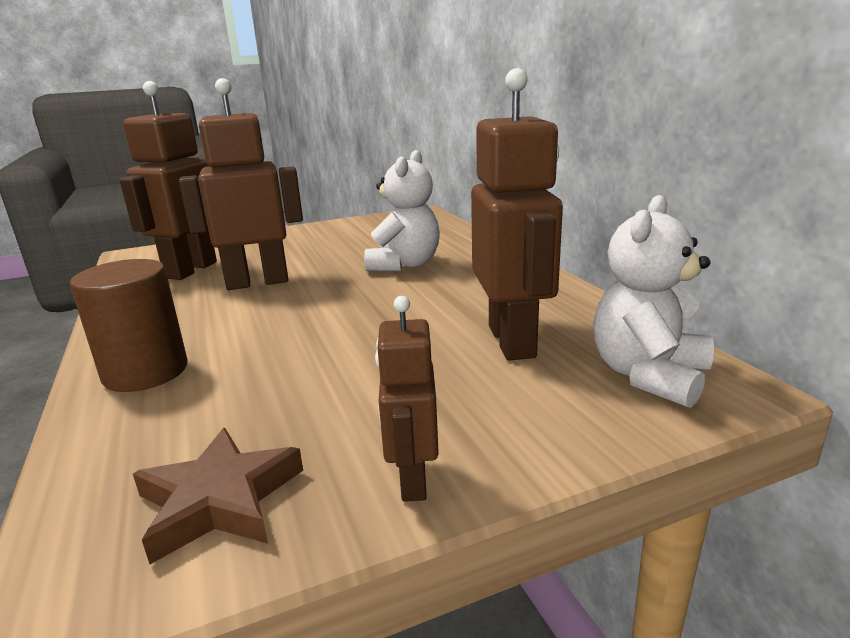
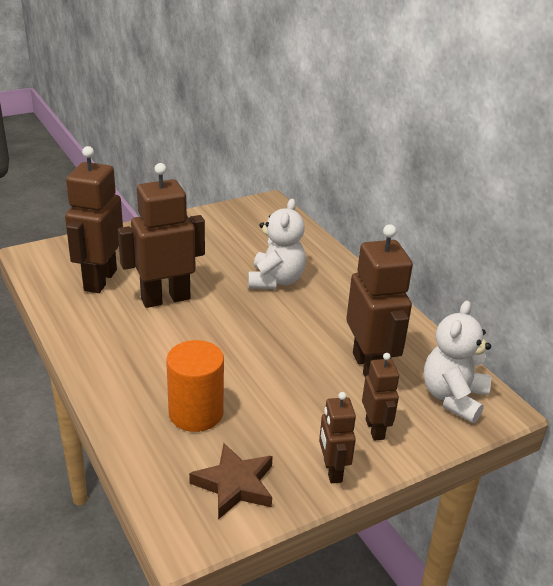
camera: 10 degrees left, 10 degrees up
(146, 372) = (134, 393): brown cylinder -> none
(219, 395) = (196, 413): none -> orange cylinder
(507, 417) = (375, 429): none -> brown robot

